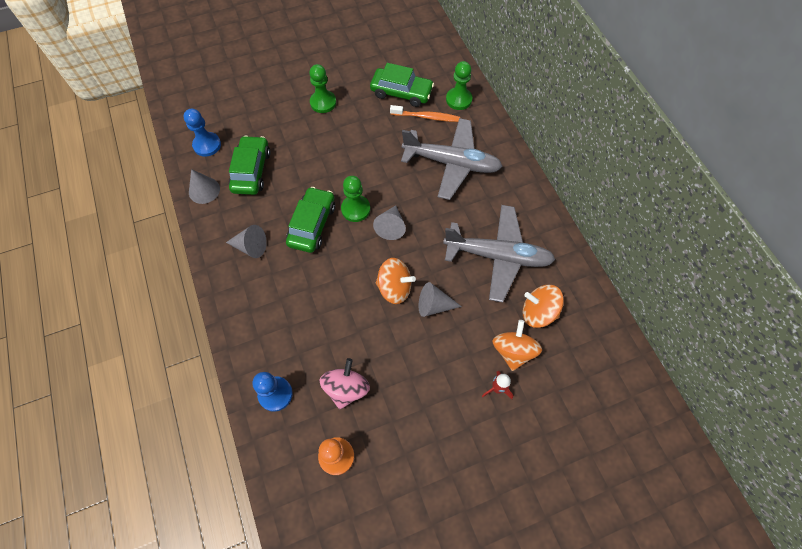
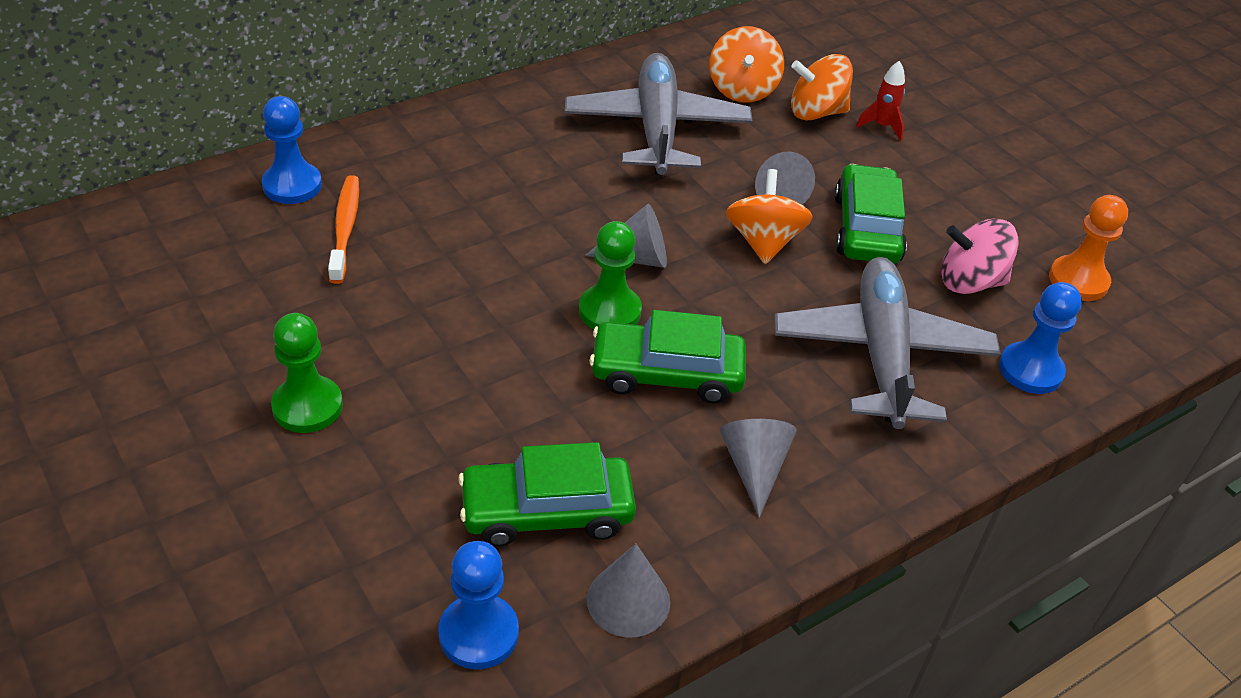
camera: 105 degrees left, 20 degrees down
(401, 92) = (271, 271): green car -> green car (866, 228)
(452, 163) = (466, 187): grey plane -> grey plane (881, 354)
(458, 99) = (292, 185): green pawn -> blue pawn

